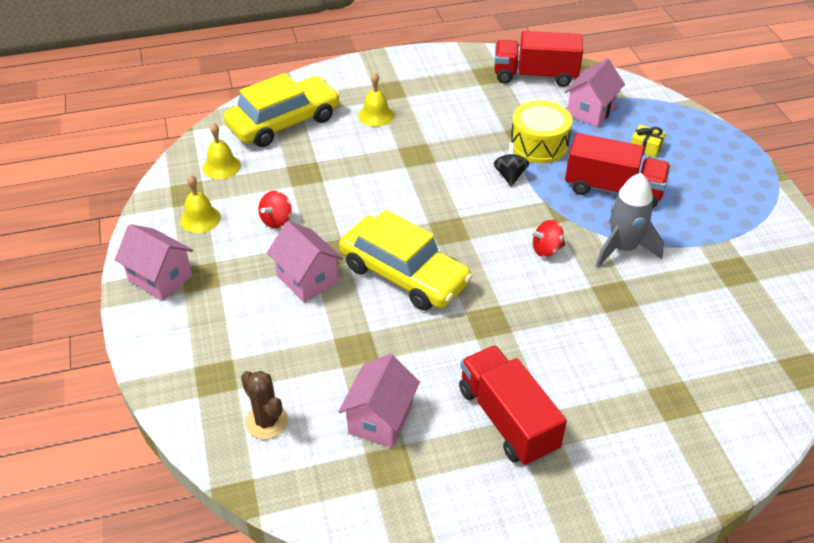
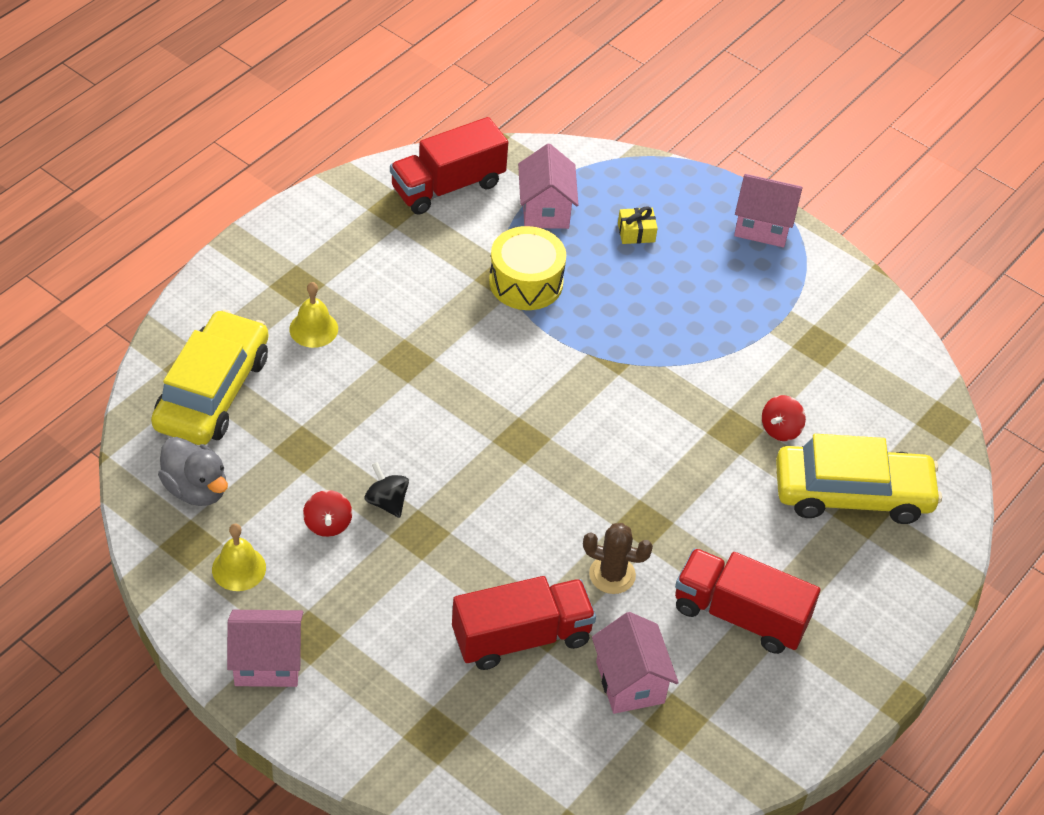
camera: 40 degrees left, 5 degrees up
(221, 166) = (196, 489): yellow bell -> grey duck
(266, 421) = (528, 748): brown cactus -> brown cactus (612, 575)
(307, 279) = (426, 576): pink house -> pink house (762, 226)
(404, 274) = (520, 516): yellow car -> yellow car (852, 494)
(510, 175) = (527, 338): black spinning top -> black spinning top (387, 502)
(546, 249) = (634, 412): red spinning top -> red spinning top (780, 429)
(613, 189) = (643, 304): red truck -> red truck (521, 637)
(623, 248) = (704, 372): grey rocket -> none

